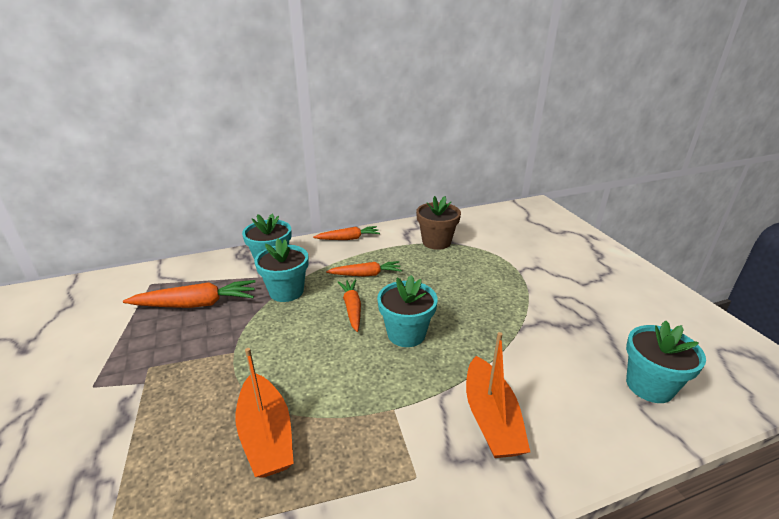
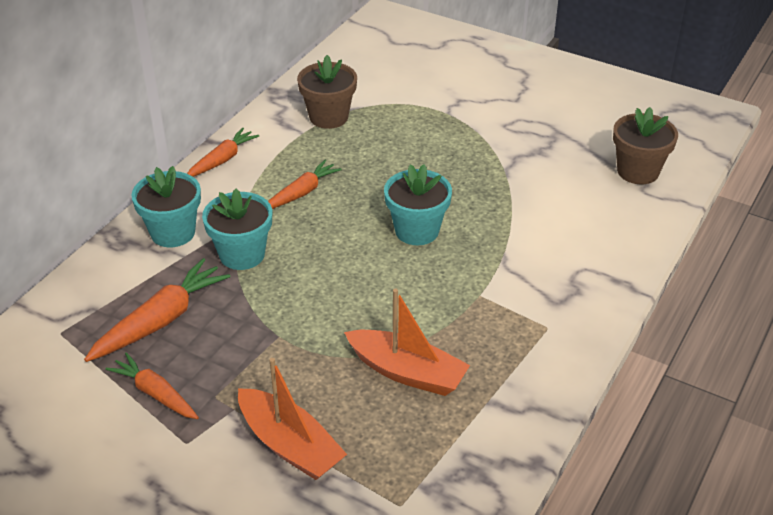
camera: 40 degrees left, 10 degrees up
(352, 308) = (335, 234): orange carrot -> orange carrot (155, 393)
(491, 419) = (556, 259): orange boat -> orange boat (290, 445)
(649, 386) = (638, 171): turquoise flower pot -> brown flower pot

